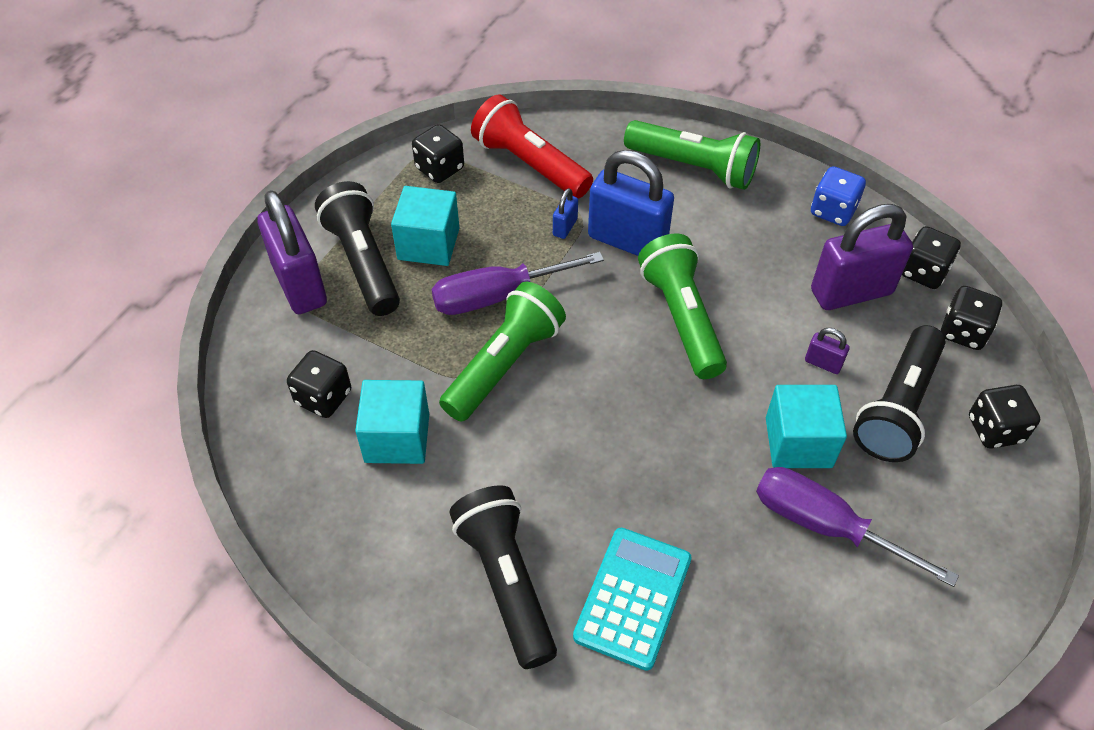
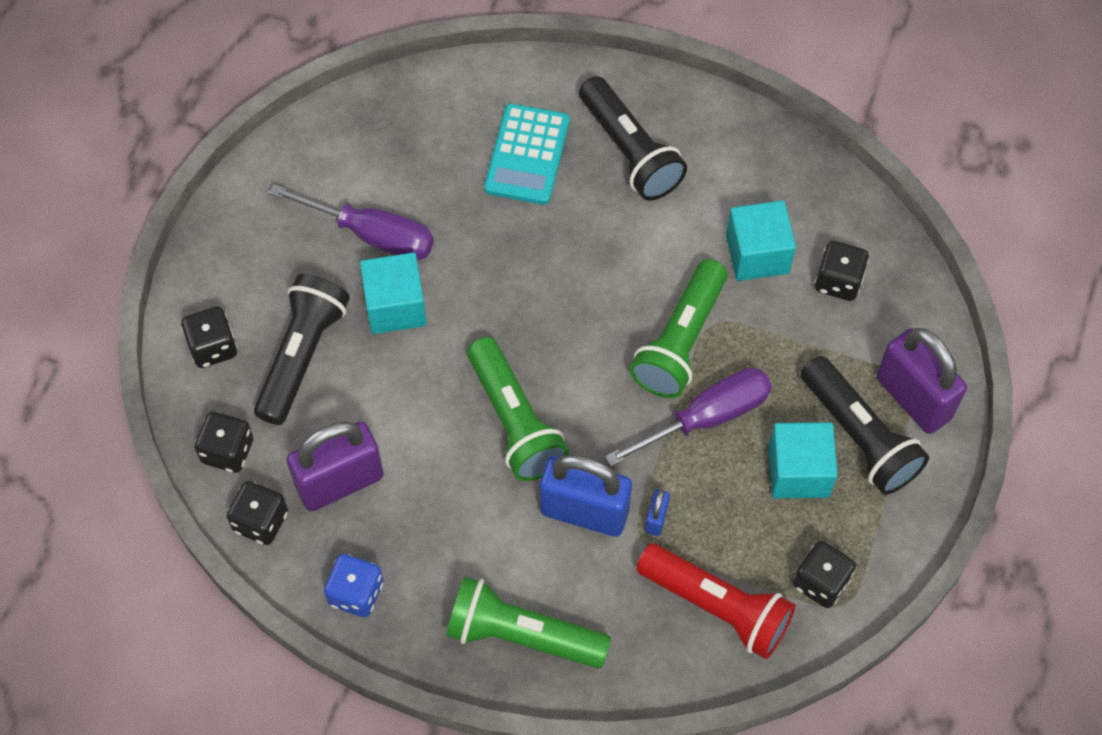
camera: 170 degrees right, 10 degrees up
(823, 363) = (371, 392): purple padlock -> none

